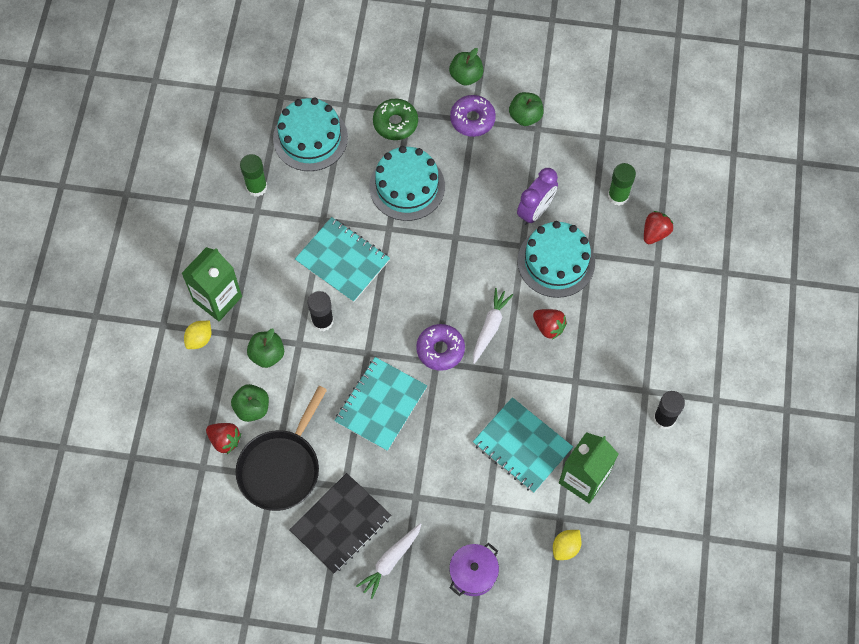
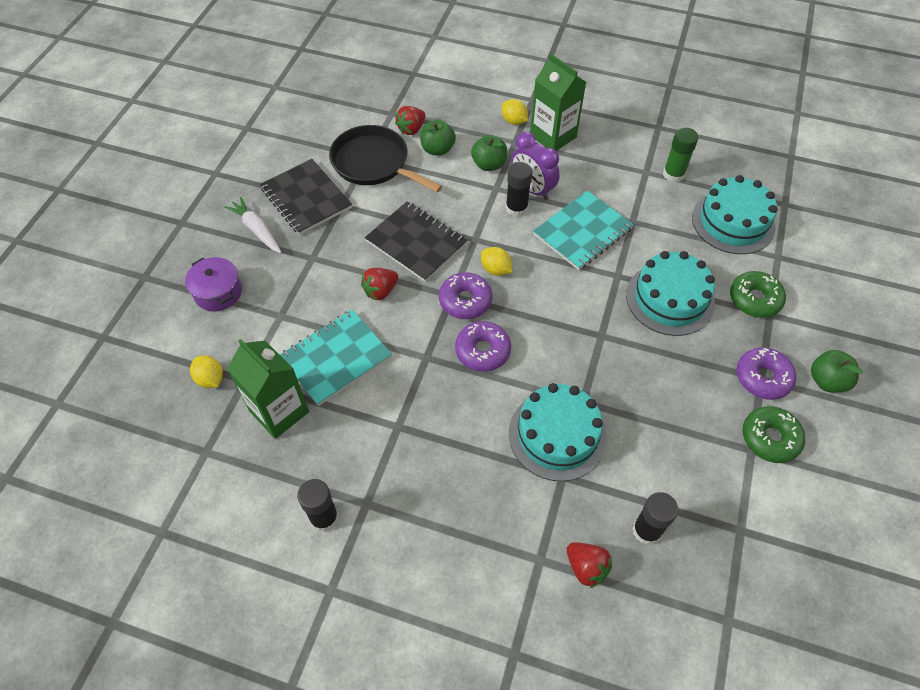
camera: 100 degrees right, 10 degrees down
(381, 405) = (416, 243): turquoise notebook -> black notebook
(400, 329) = (495, 269): none -> yellow lemon
(490, 327) = (482, 351): white carrot -> purple donut
(525, 116) = (770, 438): green apple -> green donut
(535, 211) = (630, 425): purple clock -> purple clock (532, 189)
(549, 327) = (472, 411): red strawberry -> red strawberry (380, 291)
(618, 196) = (646, 530): green glue stick -> black glue stick

